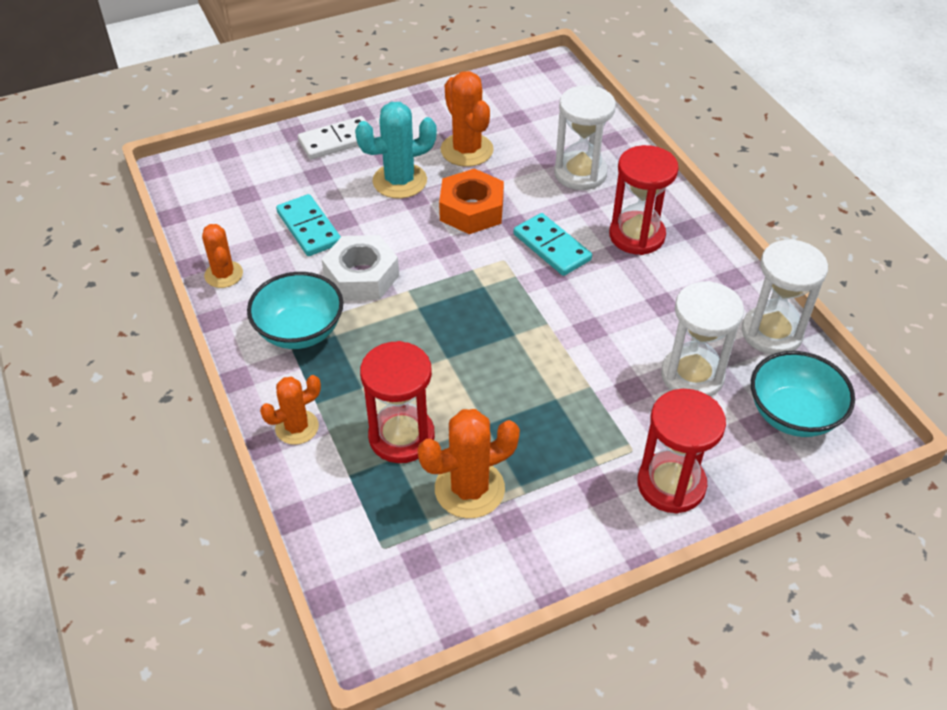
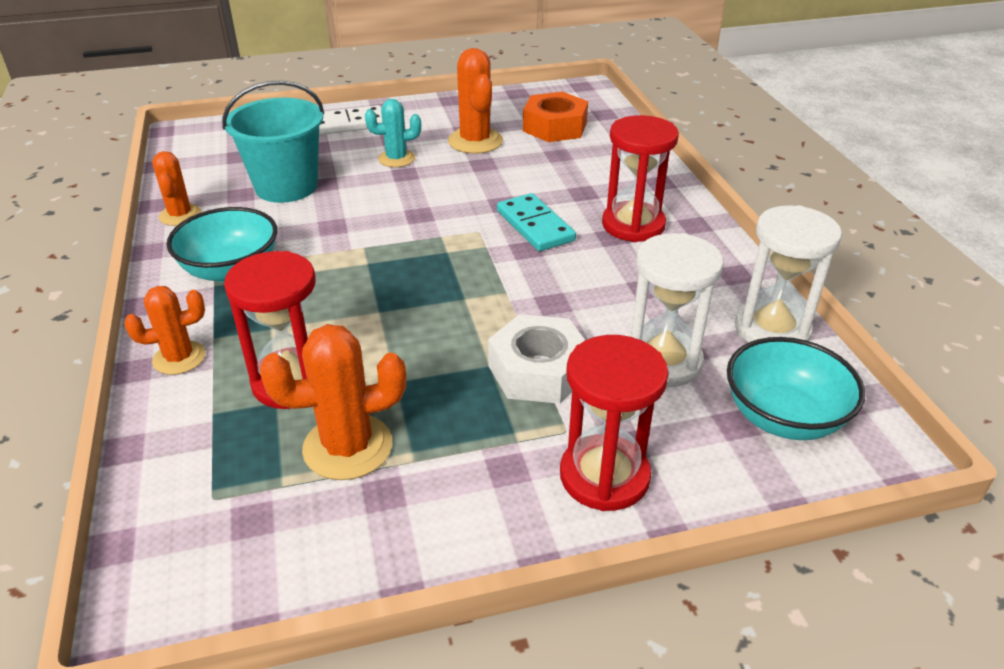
camera: 10 degrees right, 10 degrees down
(309, 228) = (286, 187): turquoise domino -> turquoise bucket
(361, 276) = (320, 230): white nut -> white nut (538, 370)
(399, 181) = (396, 159): turquoise cactus -> turquoise cactus, size x0.64
(471, 210) = (460, 187): orange nut -> orange nut (555, 127)
(580, 173) = (587, 169): white hourglass -> none

